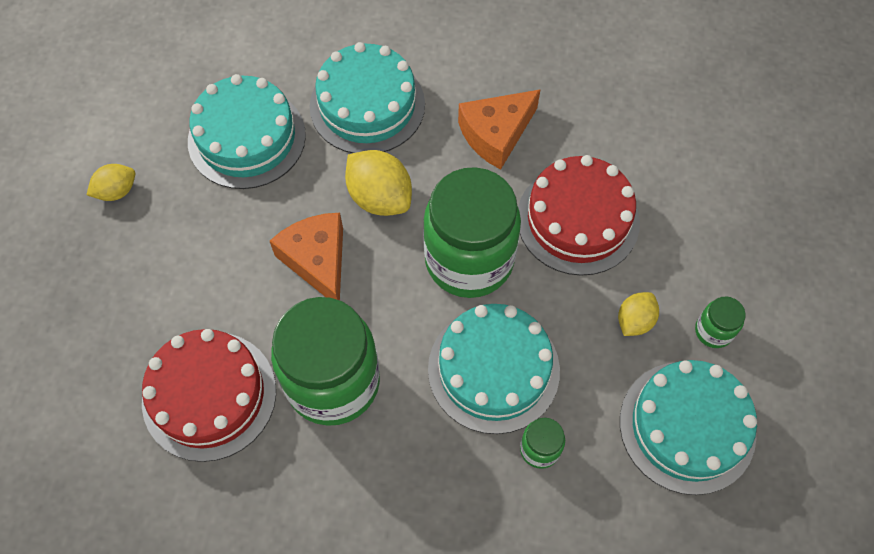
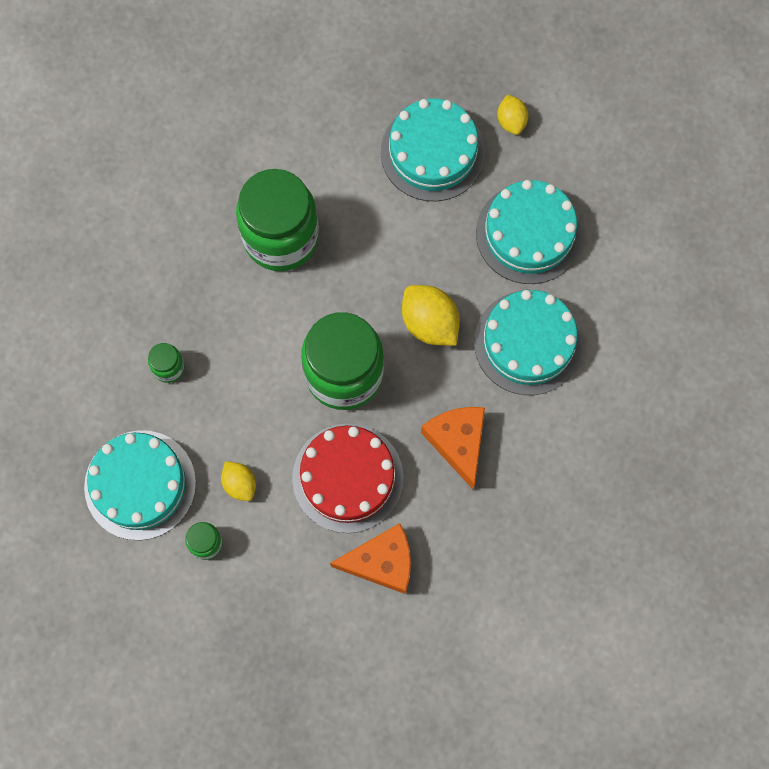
camera: 110 degrees right, 10 degrees up
(209, 395) = (305, 149): red cake -> none
(318, 261) = (388, 256): orange cheese -> orange cheese (381, 562)
(380, 197) = (429, 323): yellow lemon -> yellow lemon turned 75 degrees clockwise
(493, 369) = (244, 358): turquoise cake -> turquoise cake (432, 152)

